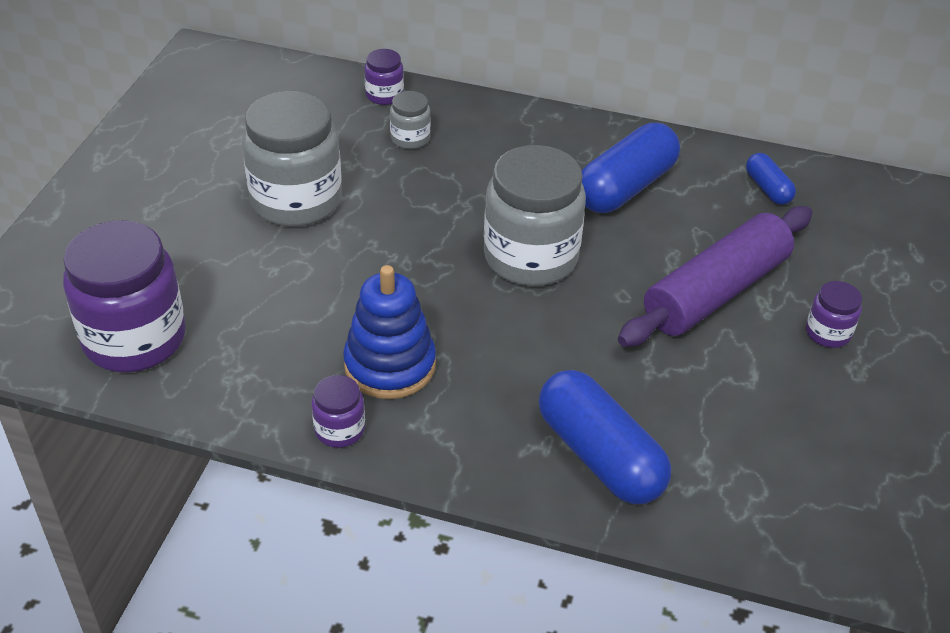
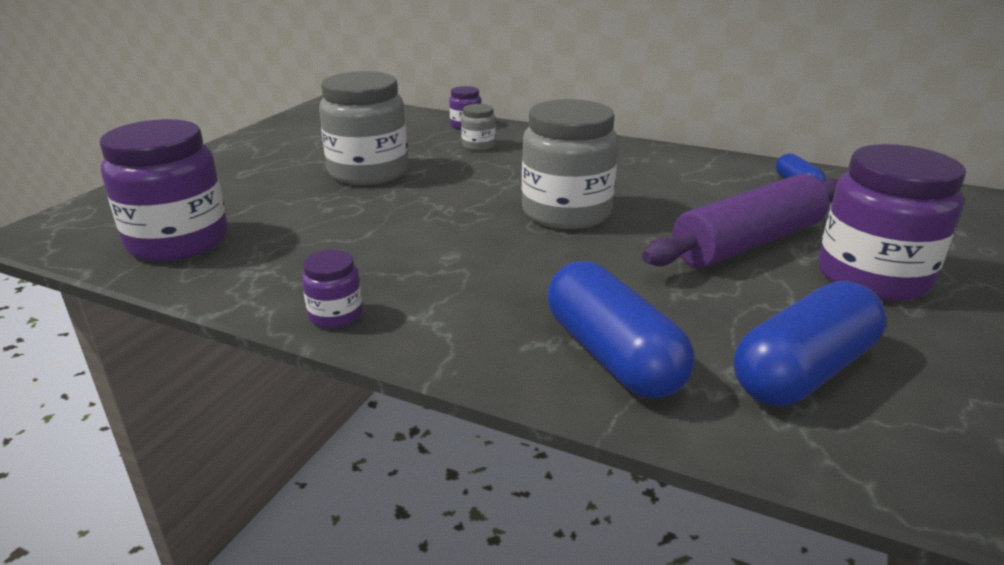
camera: 10 degrees right, 15 degrees down
(390, 365) = (407, 272): blue stacking toy -> none
(626, 187) = (662, 178): blue capsule -> blue capsule (803, 371)
(828, 333) = (872, 277): purple jar -> purple jar, size x2.16

